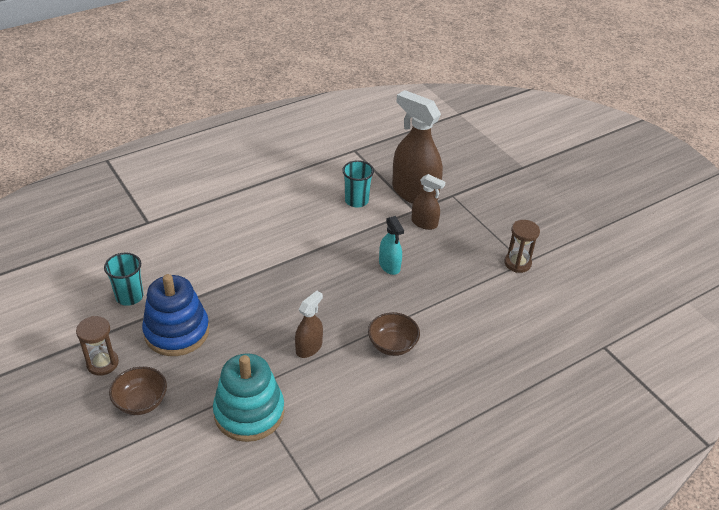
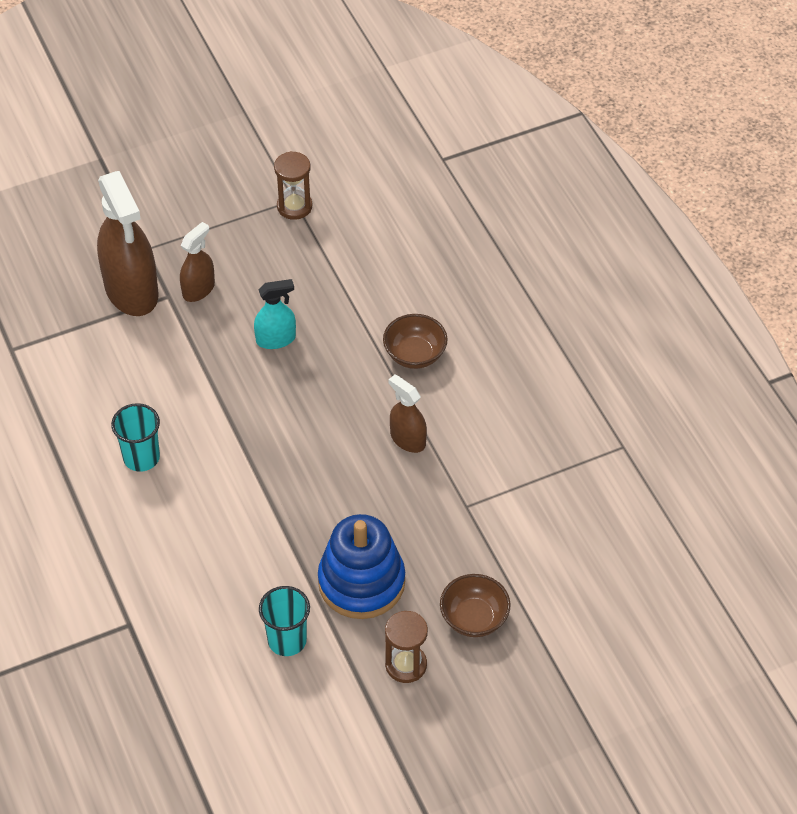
camera: 80 degrees left, 10 degrees up
(249, 412) = (501, 506): turquoise stacking toy -> none
(356, 201) = (134, 360): turquoise cup -> turquoise cup (141, 457)
(414, 193) = (131, 290): brown spray bottle -> brown spray bottle turned 75 degrees counterclockwise

